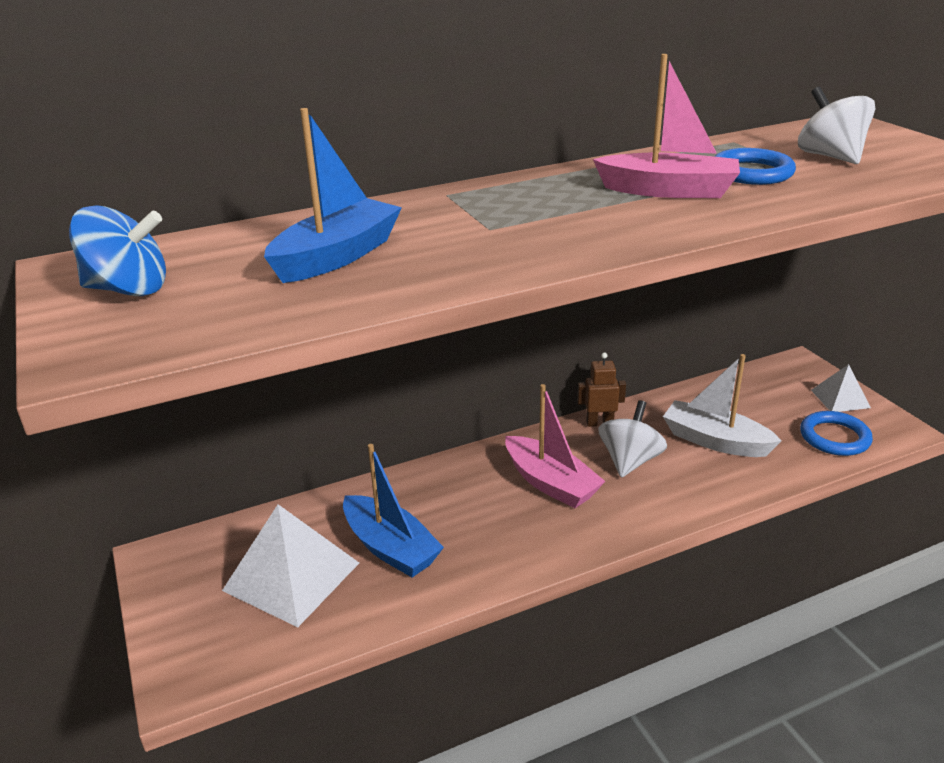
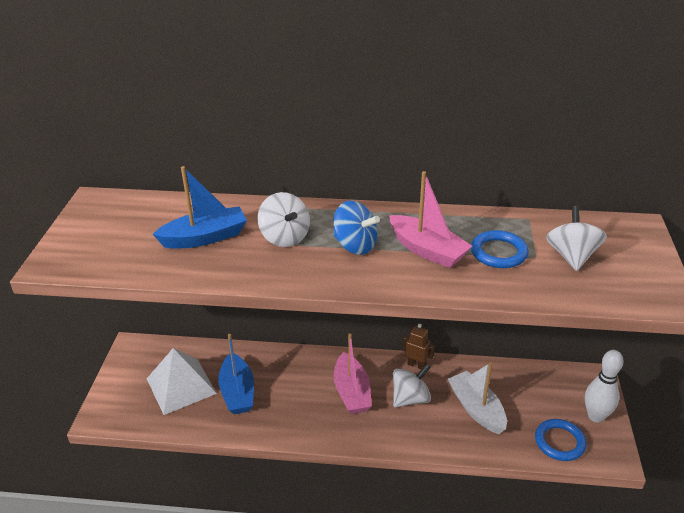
camera: 30 degrees right, 5 degrees up
(128, 289) = (102, 226): blue spinning top -> blue spinning top (355, 245)
(462, 226) = (285, 237): none -> white spinning top
(840, 398) = (596, 416): white pyramid -> white bowling pin

